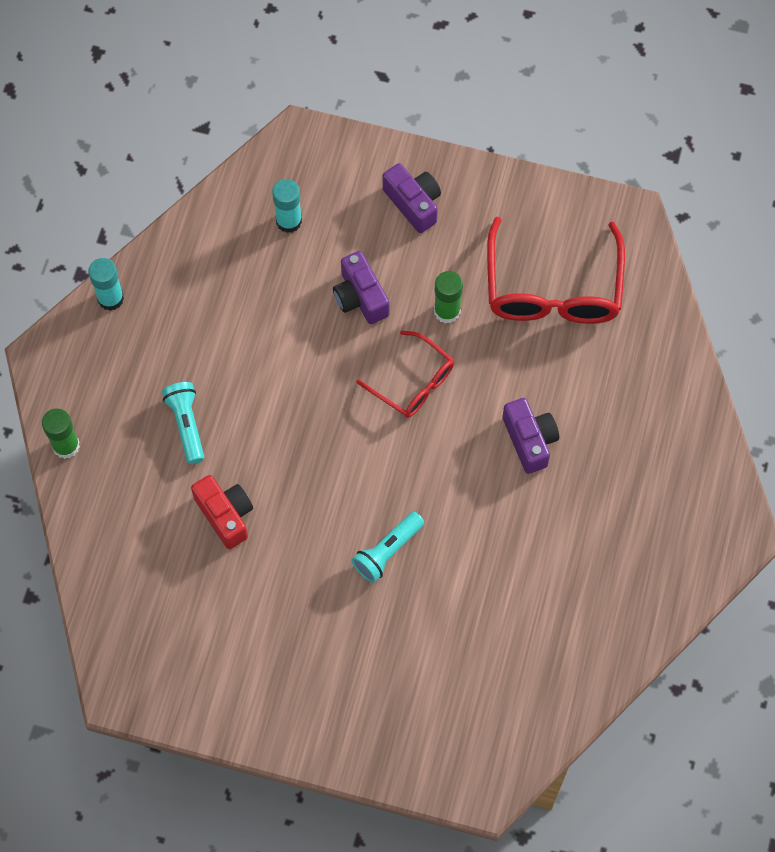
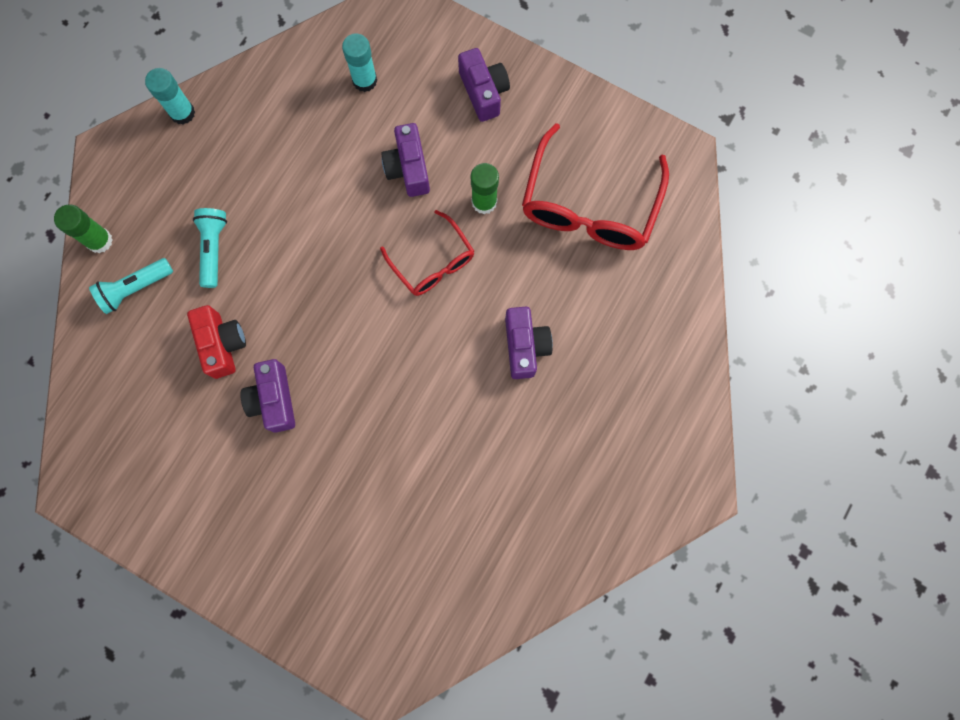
camera: 15 degrees right, 10 degrees up
(294, 555) = (273, 400): none -> purple camera
(387, 552) = (360, 419): turquoise flashlight -> turquoise flashlight (135, 288)

